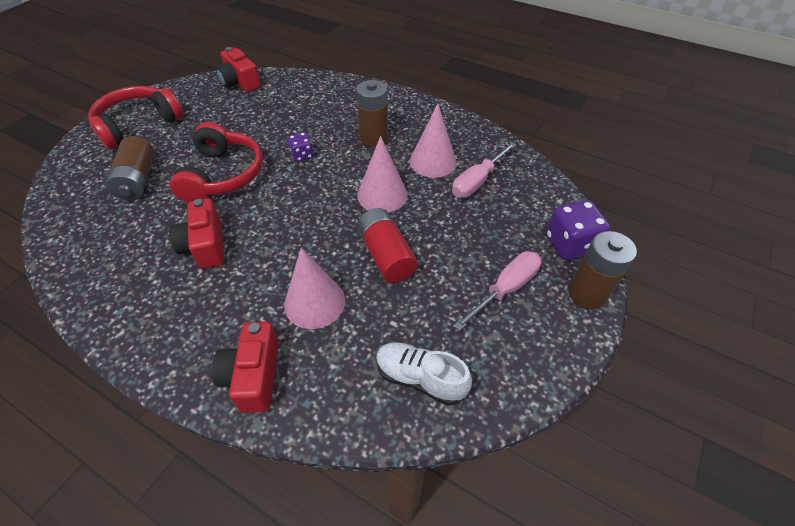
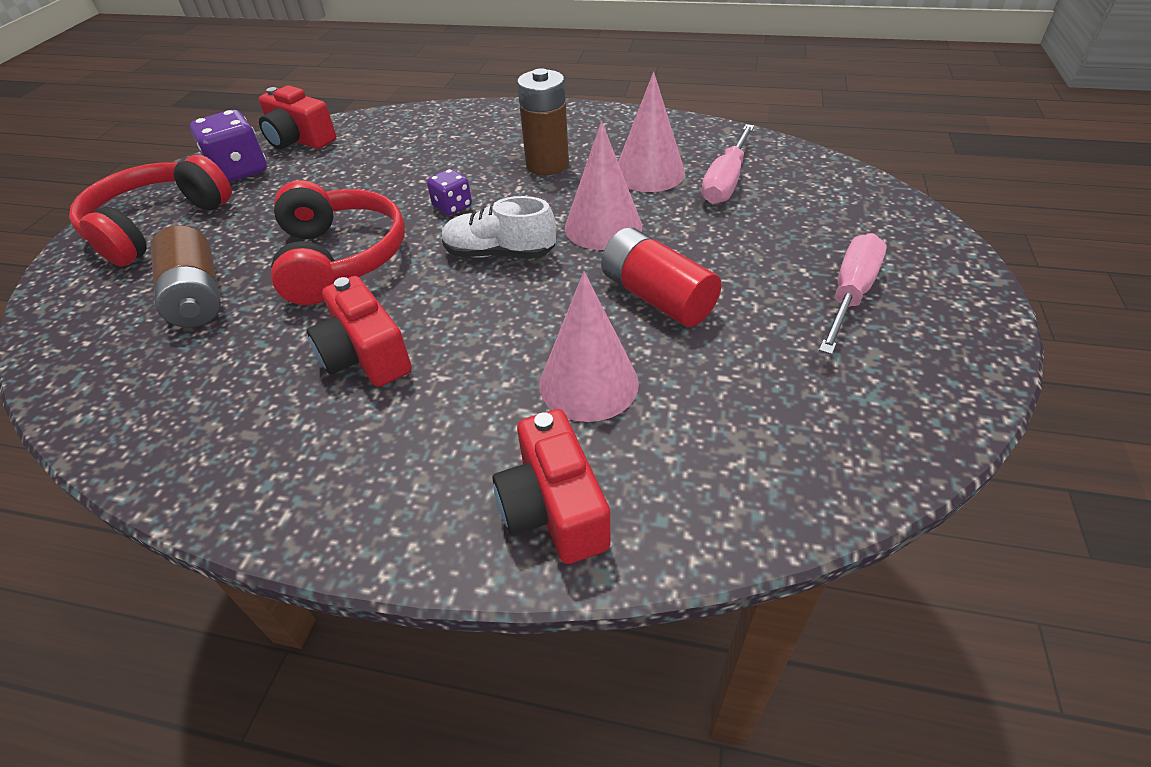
camera: 15 degrees left, 5 degrees down
(420, 378) = (809, 435): white shoe -> white shoe (499, 253)
(570, 244) = (896, 223): purple dice -> purple dice (240, 171)
(587, 294) = (958, 272): brown battery -> none

